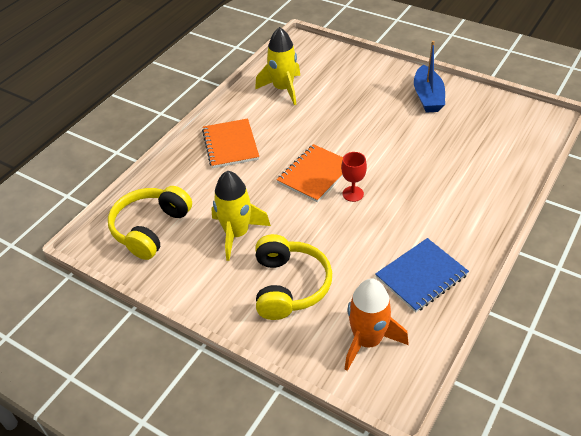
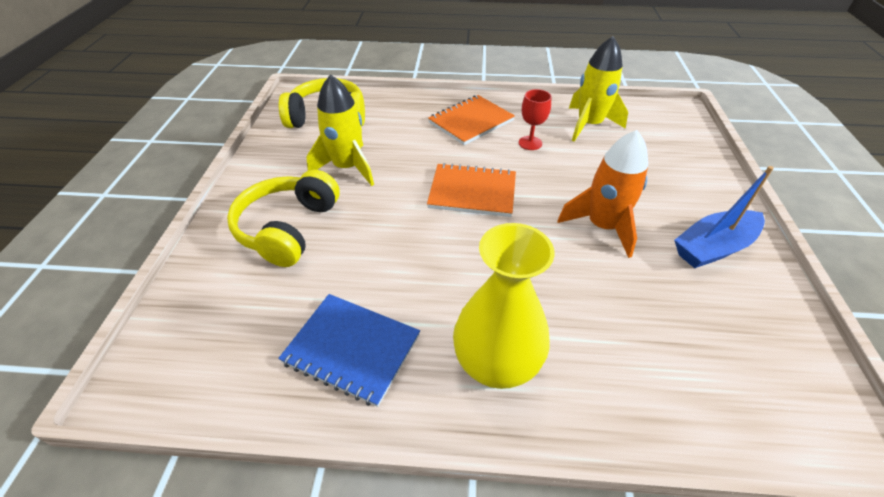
camera: 60 degrees right, 0 degrees up
(289, 286) = (288, 228): yellow headphones -> yellow headphones turned 135 degrees clockwise
(353, 194) = (462, 233): red goblet -> red goblet (530, 143)
(367, 340) = (222, 325): orange rocket -> orange rocket (602, 226)
(462, 216) = (496, 364): none -> yellow vase

